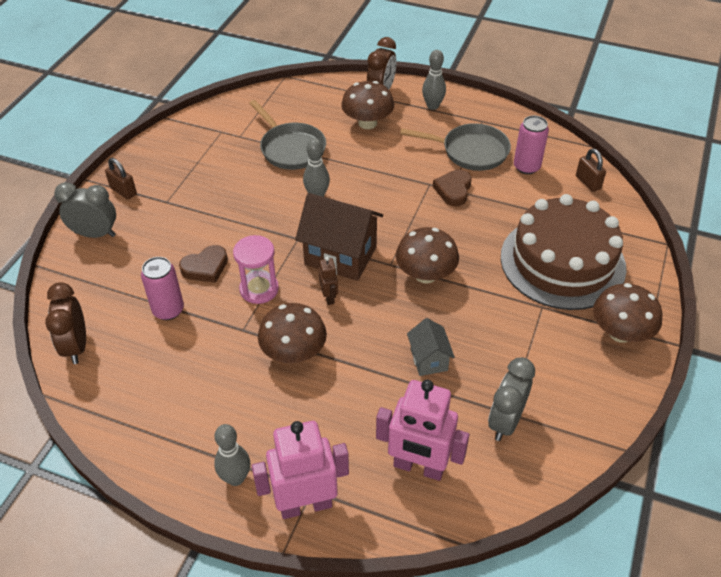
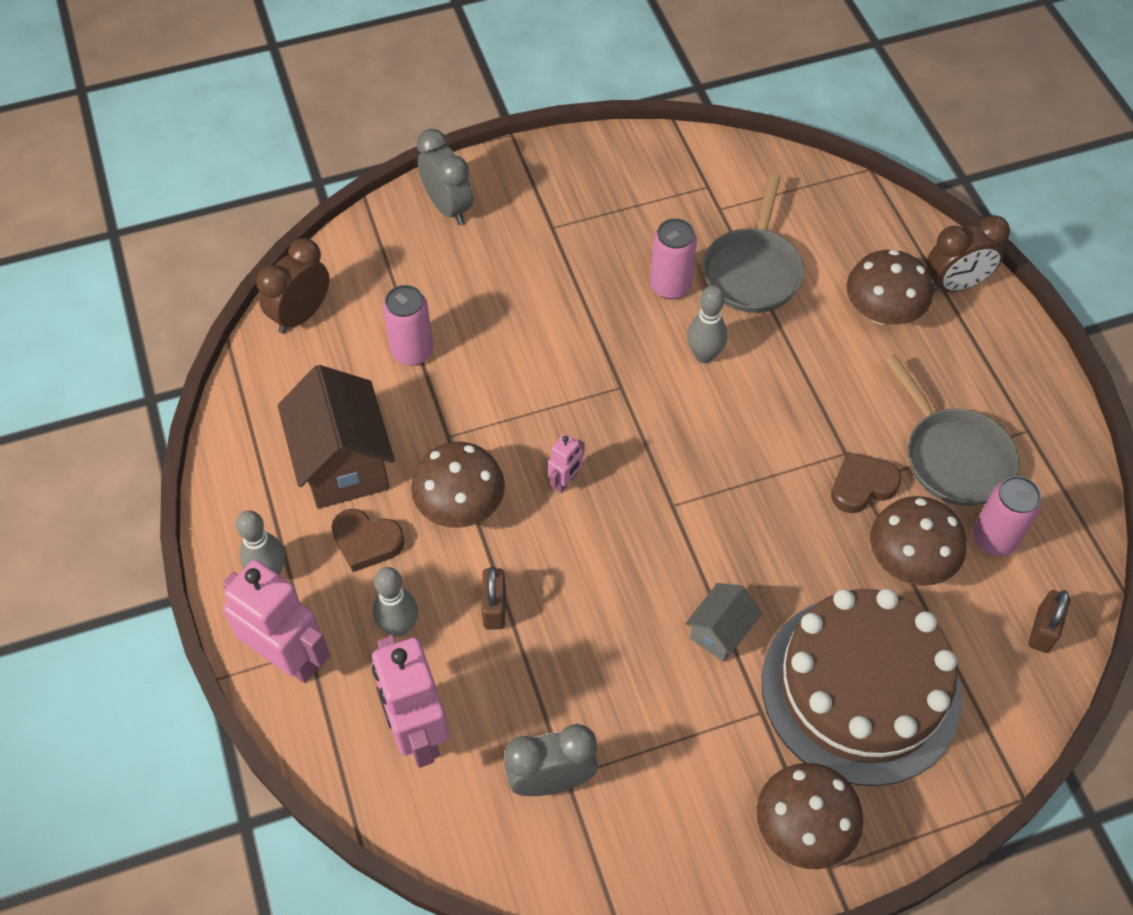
camera: 50 degrees right, 10 degrees up
(123, 191) = (528, 179): brown padlock -> brown padlock (494, 608)
(205, 267) = (497, 337): brown heart -> brown heart (366, 542)
(259, 289) = (514, 408): pink hourglass -> none
(261, 182) = (670, 286): none -> pink can
(329, 297) = (565, 481): brown robot -> pink robot
(340, 255) = (636, 447): brown house -> brown house (344, 464)
(425, 274) = (691, 552): brown mushroom -> brown mushroom (909, 561)
(429, 359) = (568, 643): grey house -> grey house (720, 632)
(432, 106) = (993, 357): grey bowling pin -> grey bowling pin (399, 626)

